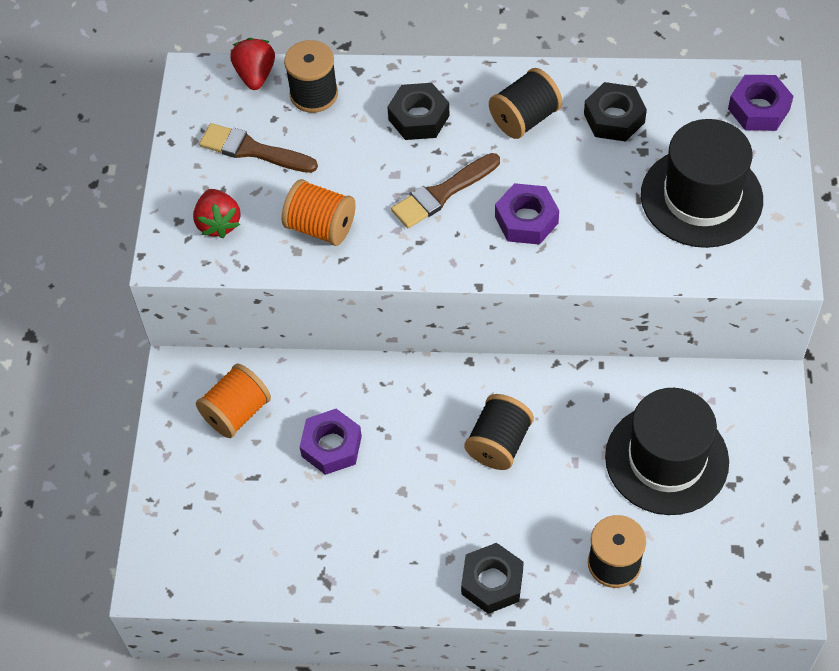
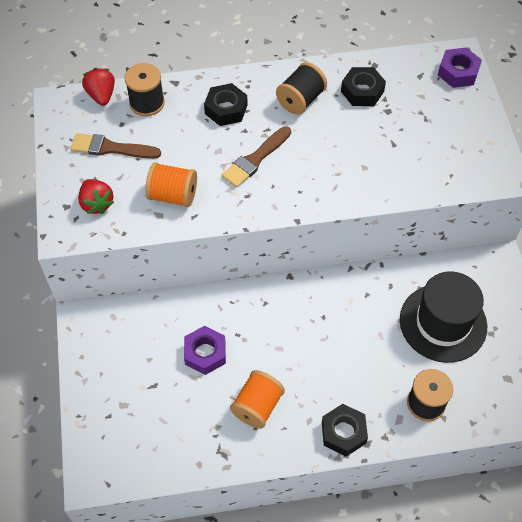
camera: 15 degrees left, 0 degrees up
(236, 412) = (130, 340): orange spool -> orange spool (257, 406)
(499, 443) = (324, 331): black spool -> none
(526, 220) = (319, 169): purple nut -> none
(701, 197) = (436, 136): black hat -> none

